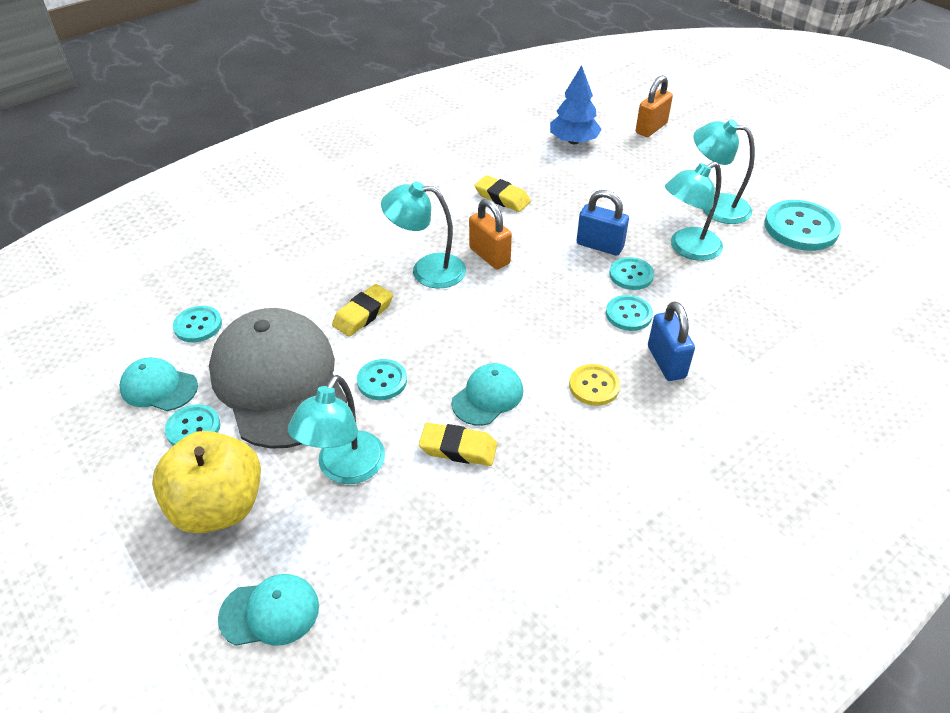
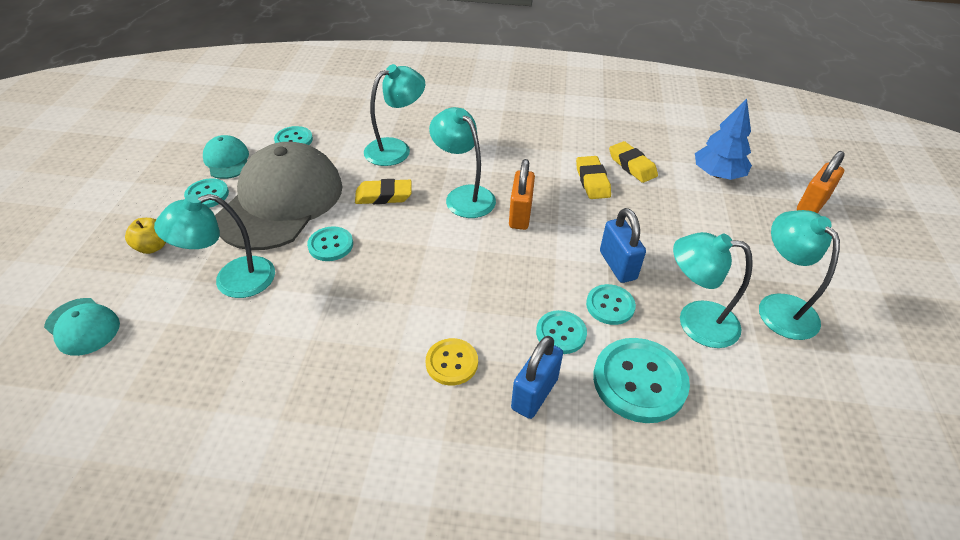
camera: 45 degrees right, 0 degrees up
(218, 506) = (152, 247): yellow apple -> yellow apple, size x0.47
(311, 270) = (396, 149): none -> turquoise lamp
(458, 448) = (305, 325): yellow eraser -> yellow eraser (632, 166)
(488, 396) = (373, 307): turquoise cap -> none
(651, 128) = (811, 205): orange padlock -> orange padlock turned 45 degrees counterclockwise
(801, 228) = (852, 388): turquoise button -> turquoise button (639, 381)

